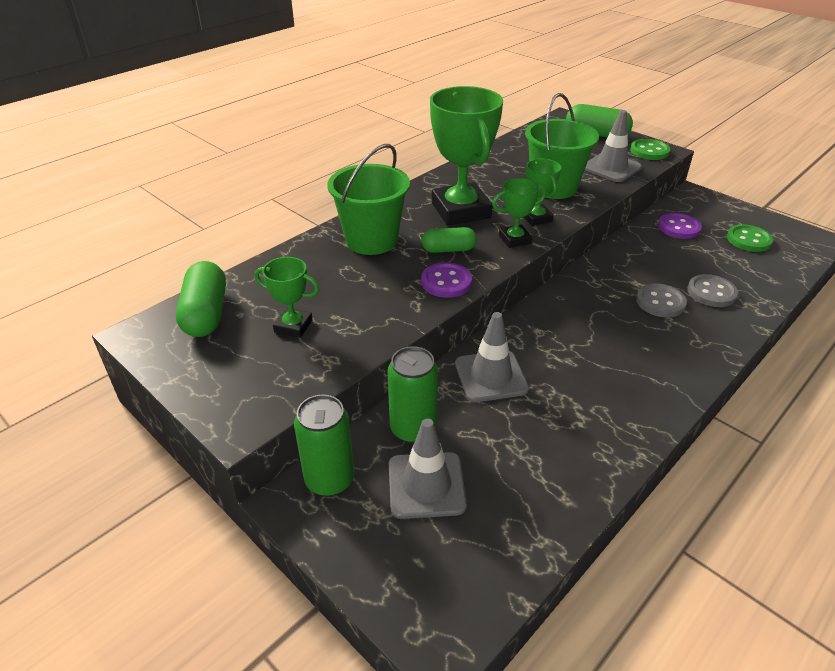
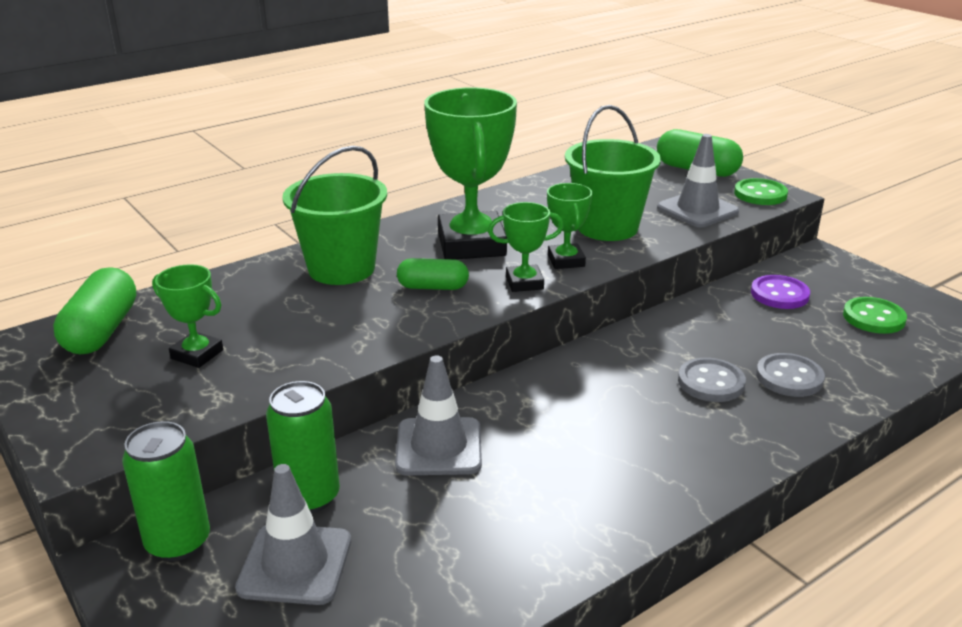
camera: 10 degrees right, 10 degrees down
(446, 282) = (411, 323): purple button -> none

